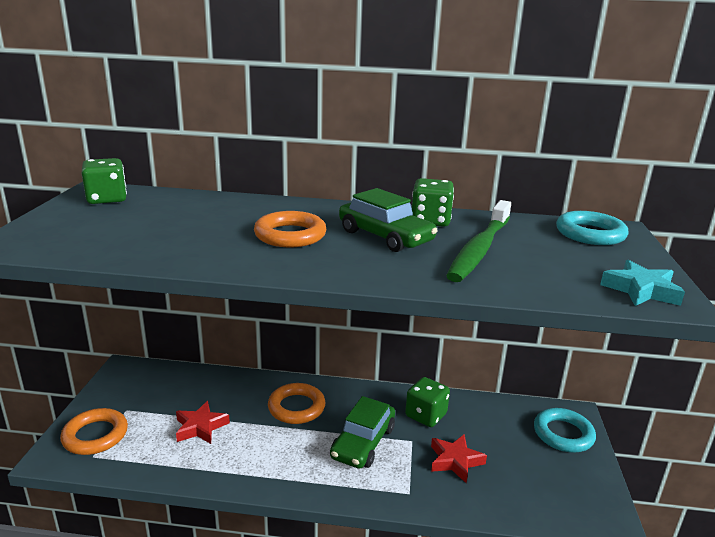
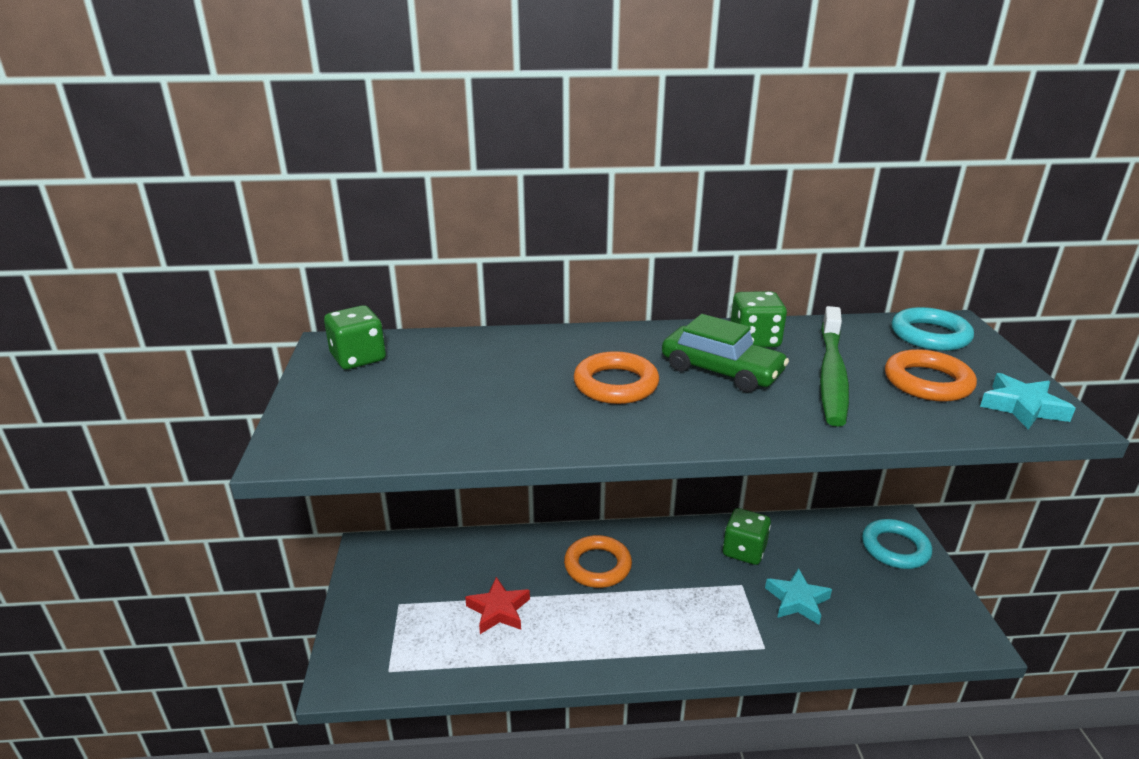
camera: 10 degrees left, 5 degrees up
(95, 435) = (378, 644): orange ring -> orange ring (927, 382)
(363, 442) = (690, 596): green car -> none
(455, 461) = (797, 600): red star -> turquoise star

